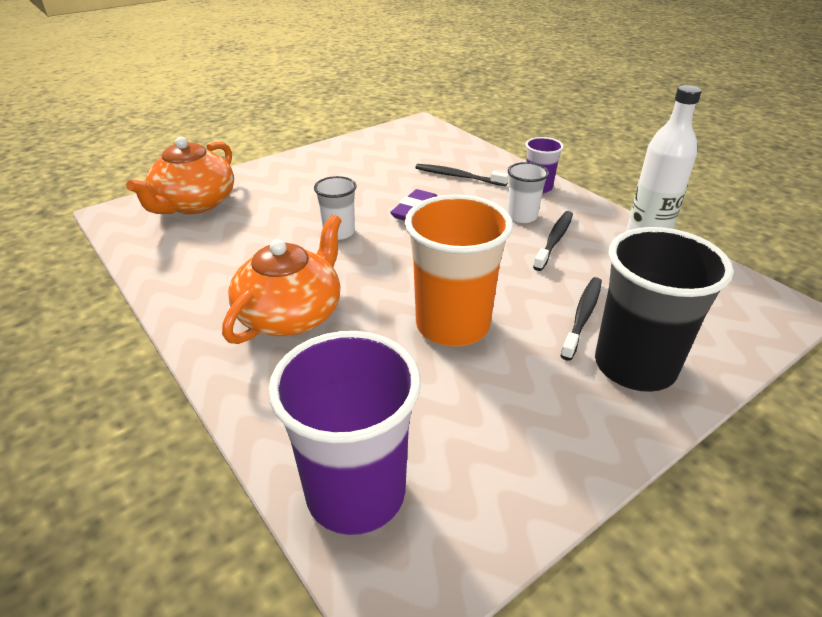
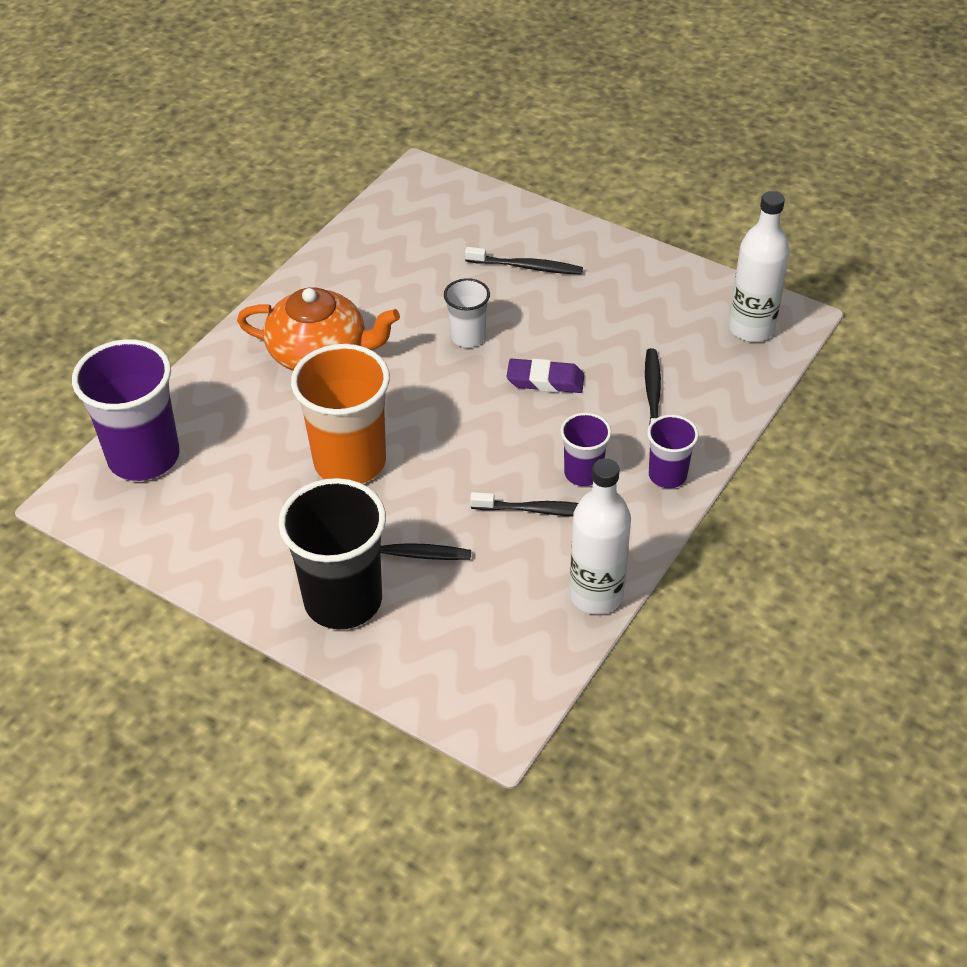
camera: 70 degrees right, 10 degrees up
(194, 204) = (466, 215): orange teapot -> none
(283, 192) = (526, 267): none -> black toothbrush
(418, 136) = (751, 328): none -> white bottle
(522, 216) = (583, 473): white cup -> purple cup

